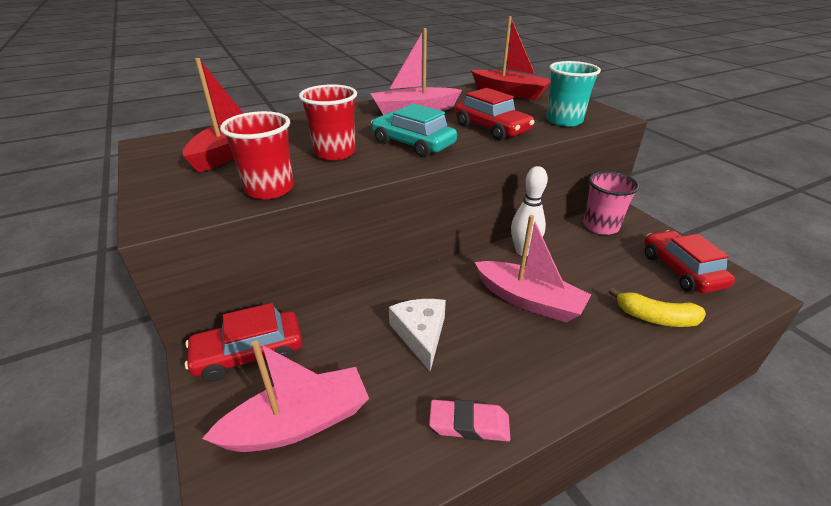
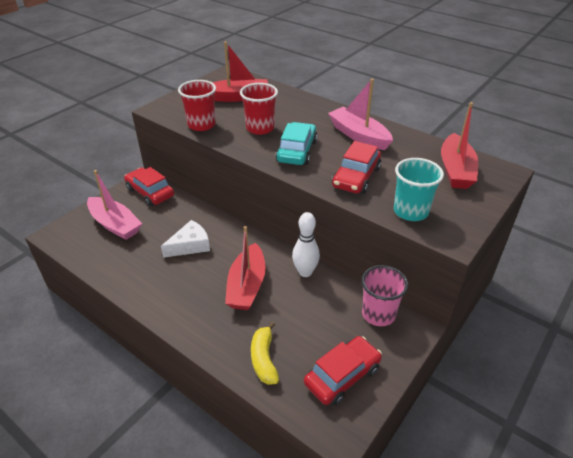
camera: 65 degrees right, 5 degrees up
(469, 424) = (133, 281): pink eraser -> none
(528, 300) = (247, 285): pink boat -> red boat

